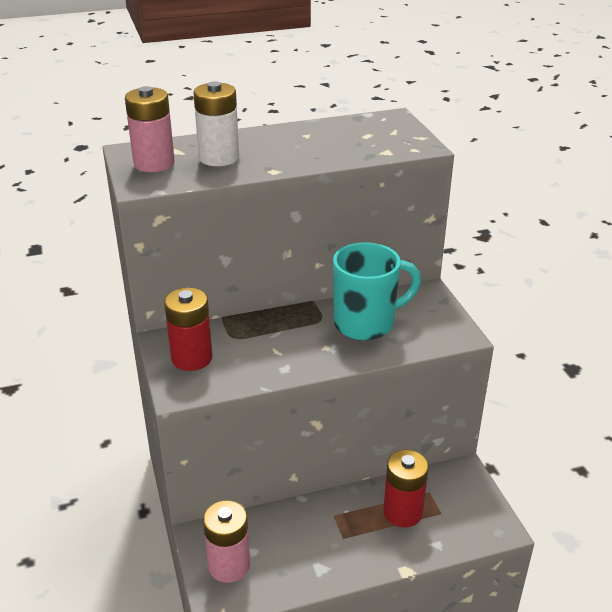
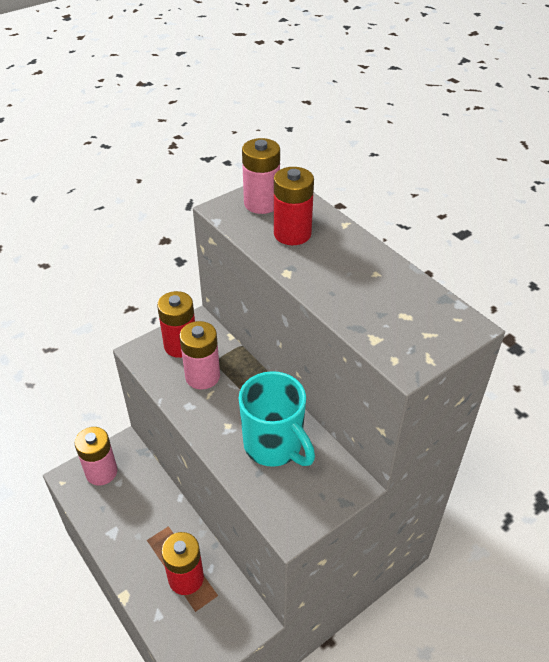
camera: 70 degrees right, 10 degrees up
(219, 158) = (292, 234): white battery -> red battery
(249, 351) = (202, 376): none -> pink battery

